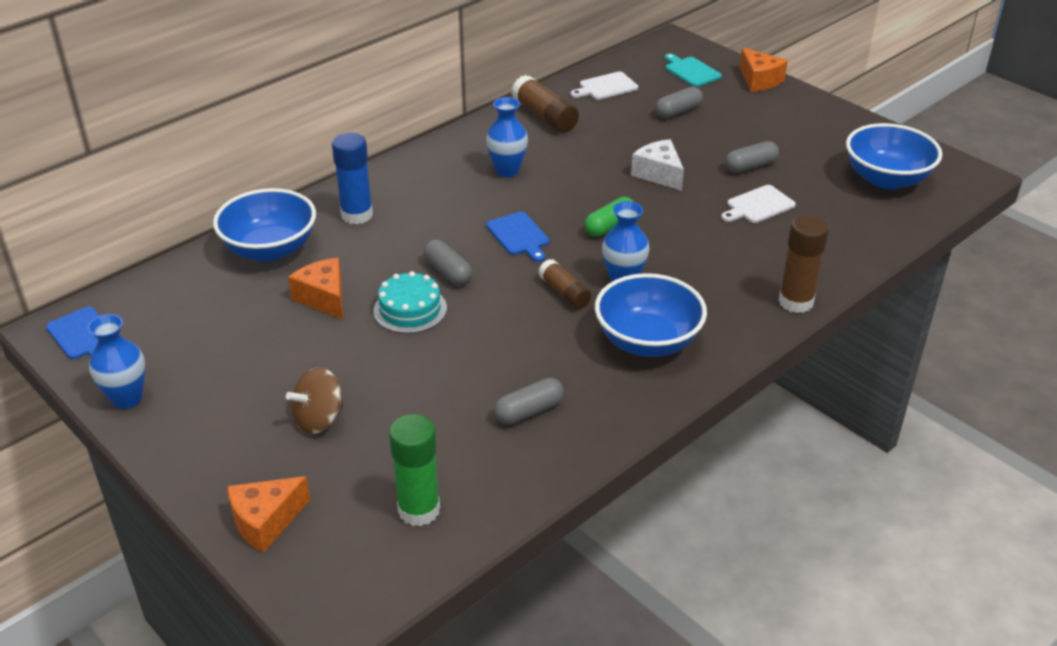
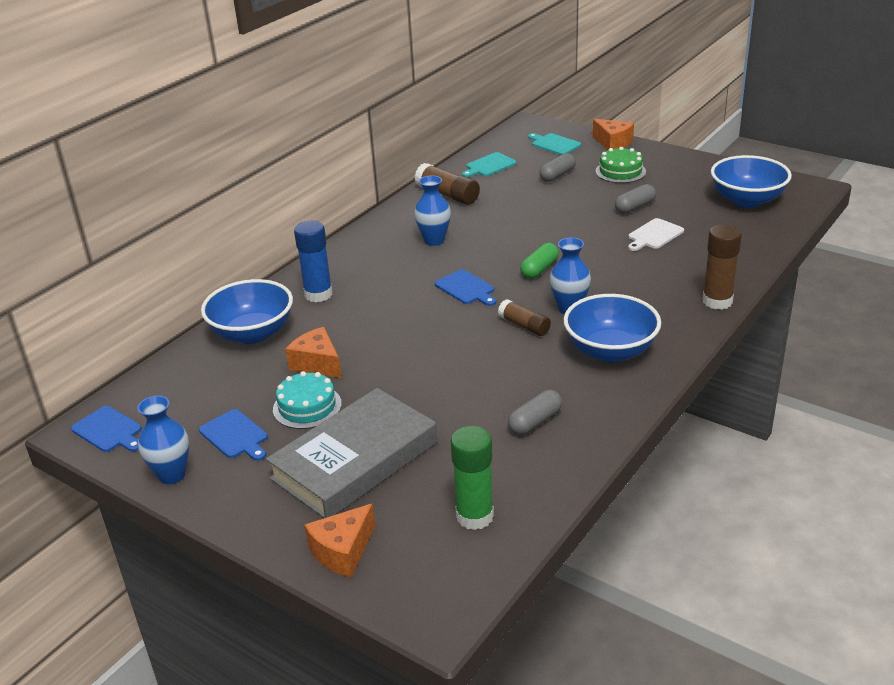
camera: 10 degrees left, 5 degrees down
(207, 366) = (235, 436): none -> blue cutting board
(319, 419) = (355, 460): brown spinning top -> grey book
(410, 309) = (397, 360): turquoise cake -> turquoise cake (307, 406)
(448, 272) = (417, 326): grey capsule -> none
(606, 87) = (489, 165): white cutting board -> turquoise cutting board
(659, 174) = (562, 224): white cheese -> none
(753, 118) = (620, 171): none -> green cake

